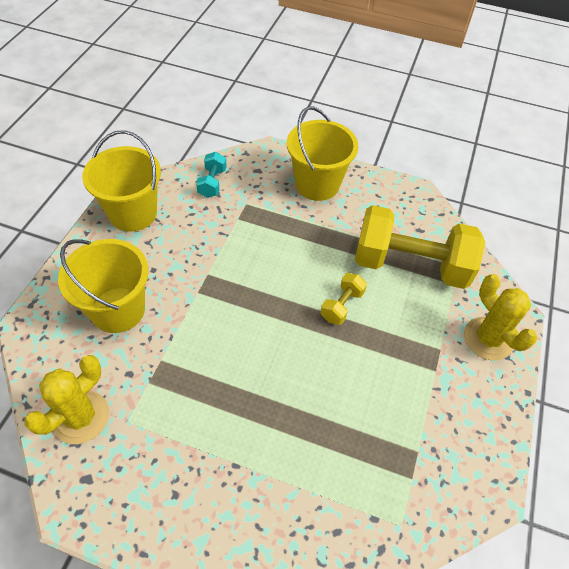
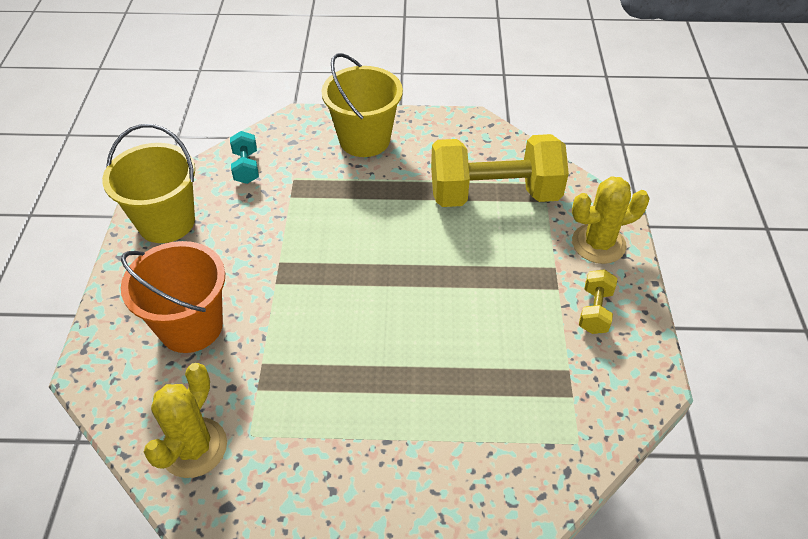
camera: 15 degrees left, 5 degrees down
(118, 310) = (191, 326): yellow bucket -> orange bucket
(342, 305) = (438, 253): yellow dumbbell -> yellow dumbbell (594, 311)
(488, 339) = (598, 244): yellow cactus -> yellow cactus turned 60 degrees counterclockwise

